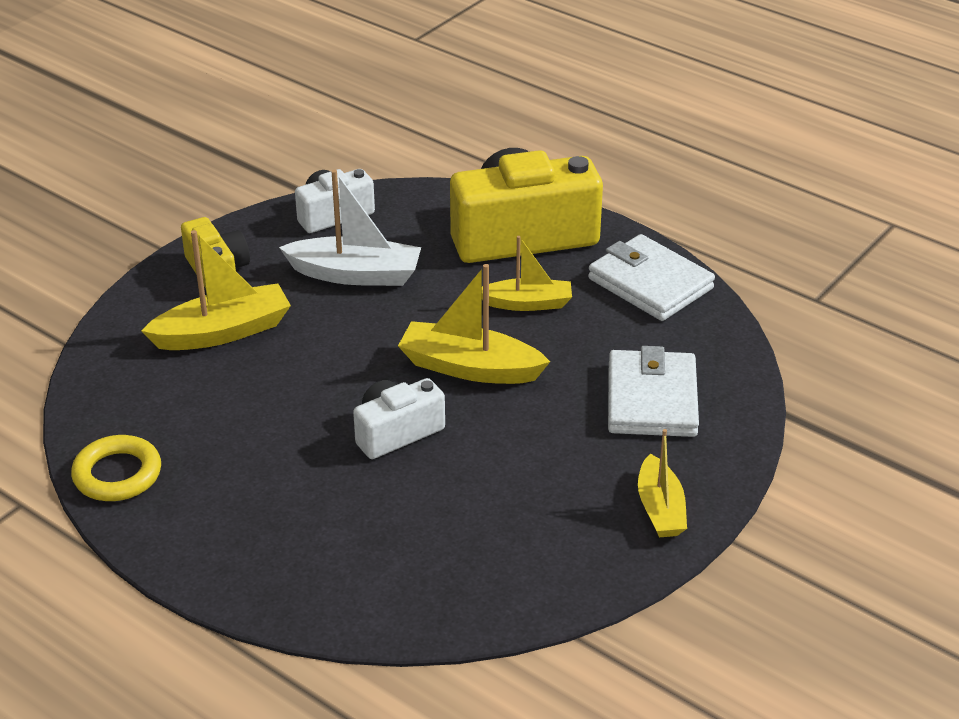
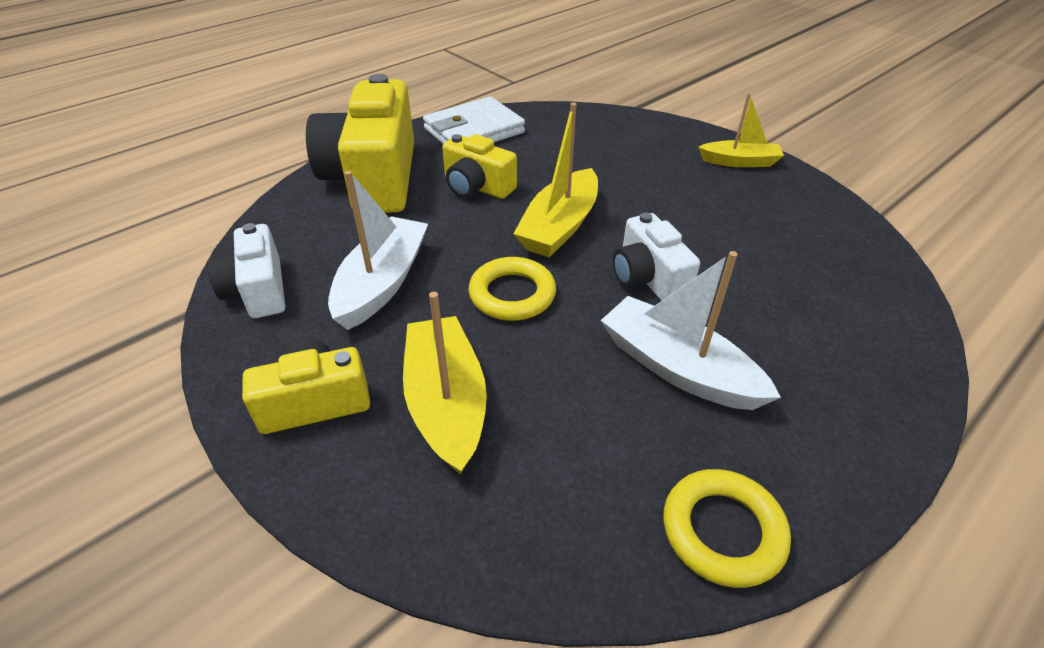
camera: 80 degrees left, 5 degrees up
(274, 453) = (678, 368): none -> white boat
(354, 349) = (512, 294): none -> yellow ring
(527, 303) = (477, 187): yellow boat -> yellow camera
(651, 399) = (616, 149): white wallet -> none

